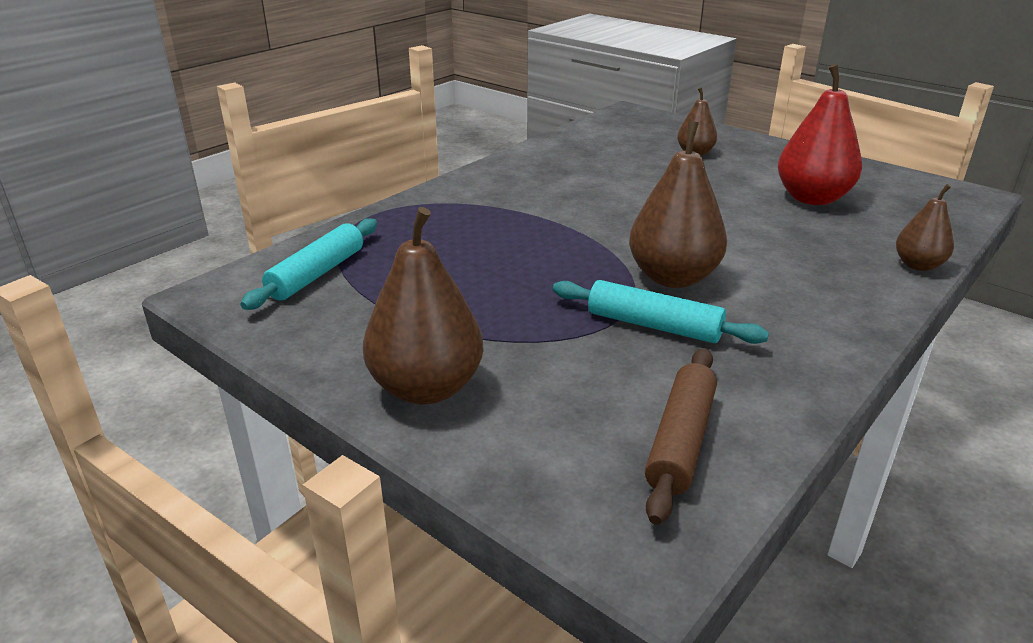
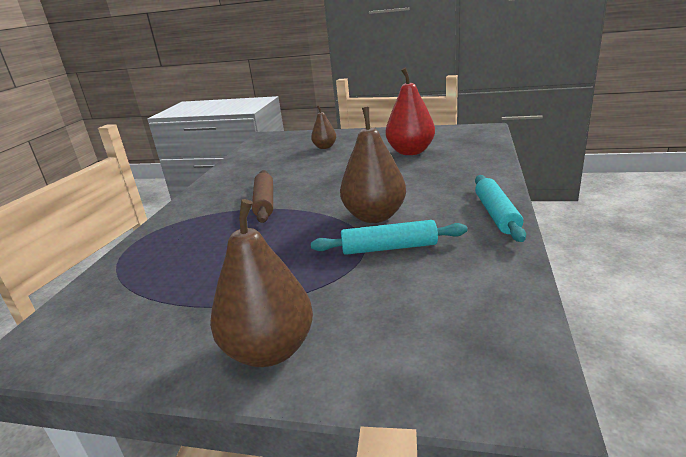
camera: 25 degrees left, 5 degrees down
(317, 274) = (113, 301): turquoise rolling pin -> turquoise rolling pin (496, 214)
(680, 441) = (471, 311): brown rolling pin -> brown rolling pin (264, 202)
(918, 265) = (495, 168): brown pear -> none

